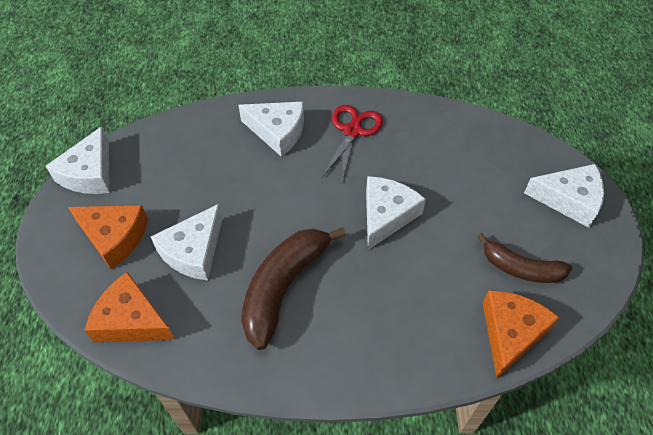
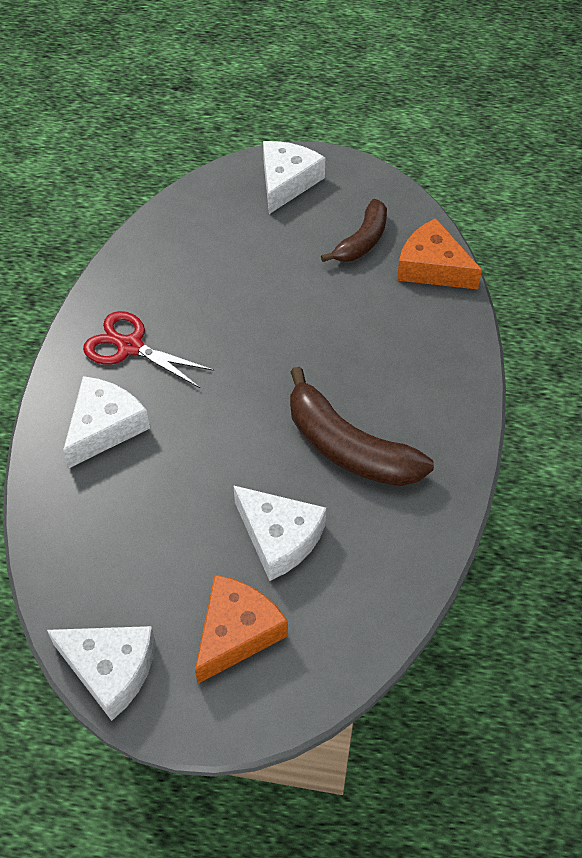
camera: 80 degrees left, 0 degrees up
(131, 320) = (367, 610): orange cheese -> none
(386, 215) = (270, 336): white cheese -> none

